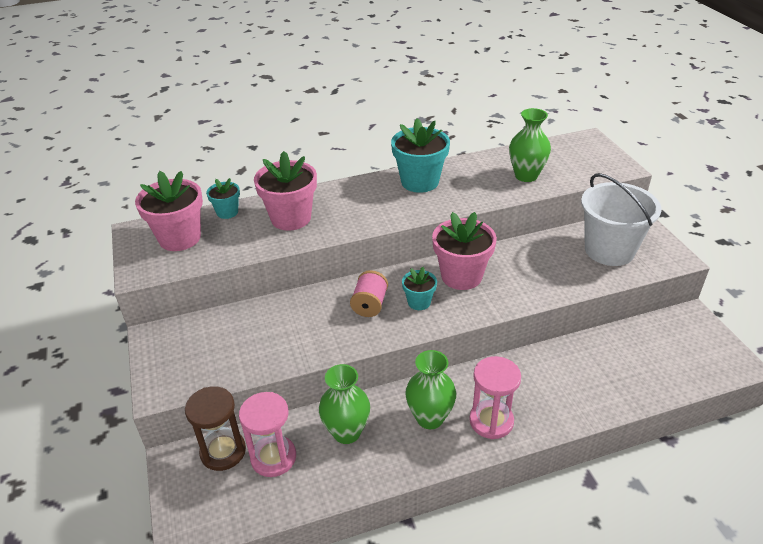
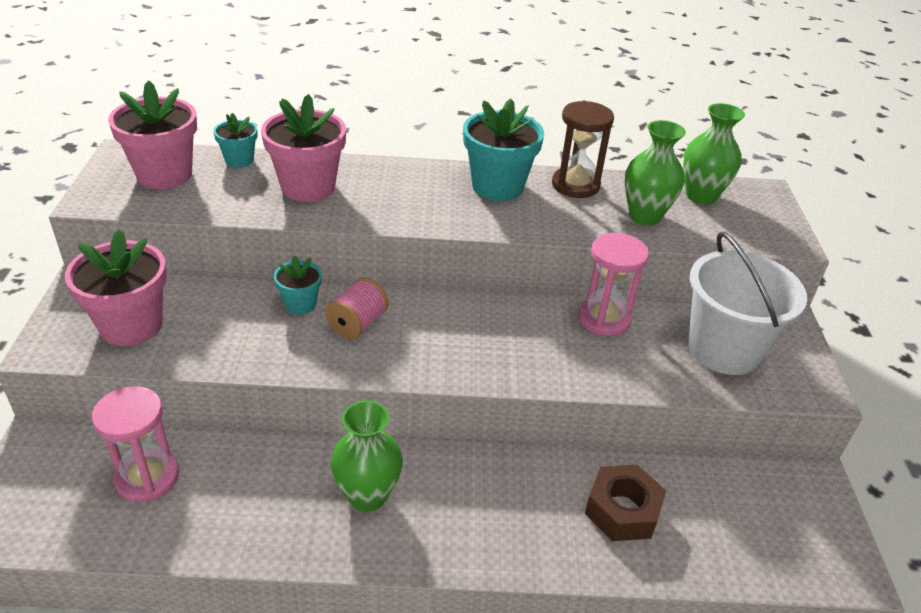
camera: 15 degrees right, 0 degrees up
(223, 451) = (95, 449): brown hourglass -> brown hourglass (575, 185)
(346, 432) = (253, 477): green vase -> green vase (701, 196)
(419, 302) = (421, 339): turquoise flower pot -> turquoise flower pot (300, 304)
(461, 276) = (497, 323): pink flower pot -> pink flower pot (131, 325)
(491, 421) = (445, 528): pink hourglass -> pink hourglass (604, 319)
(592, 373) = (622, 510): none -> brown nut

